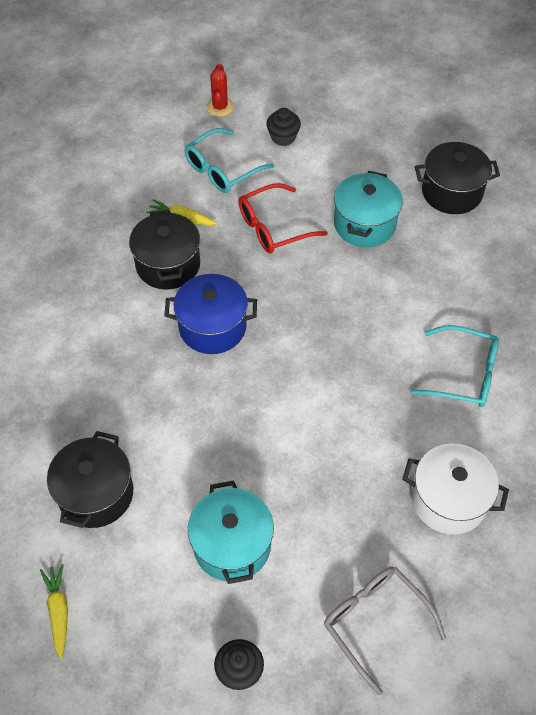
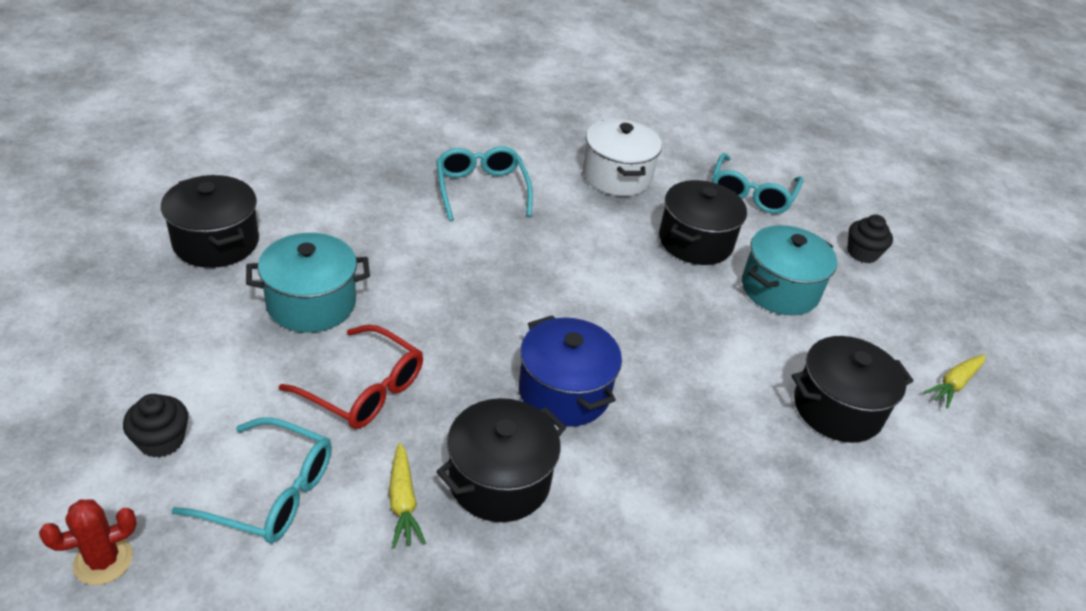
camera: 125 degrees left, 15 degrees down
(324, 513) = (695, 242): none -> black pot
(374, 621) = (751, 194): grey glasses -> turquoise glasses

